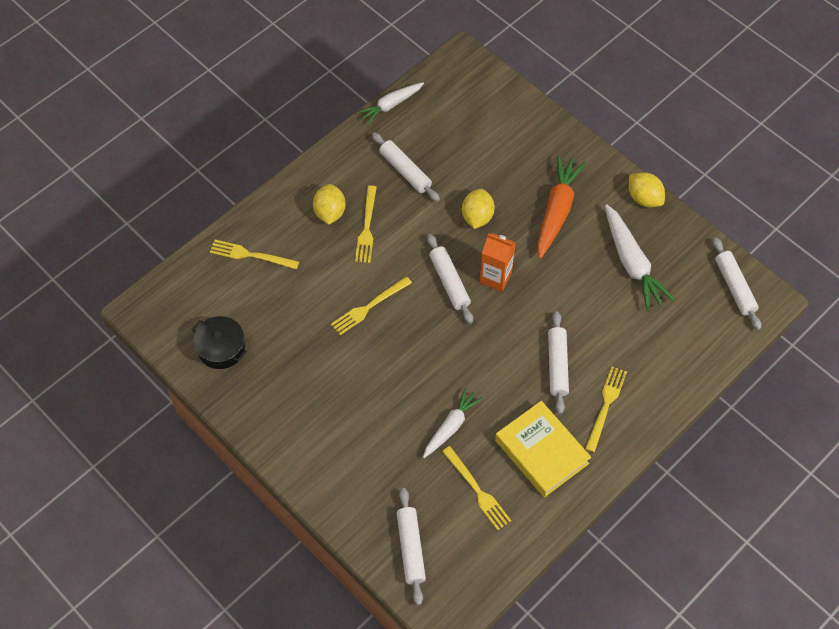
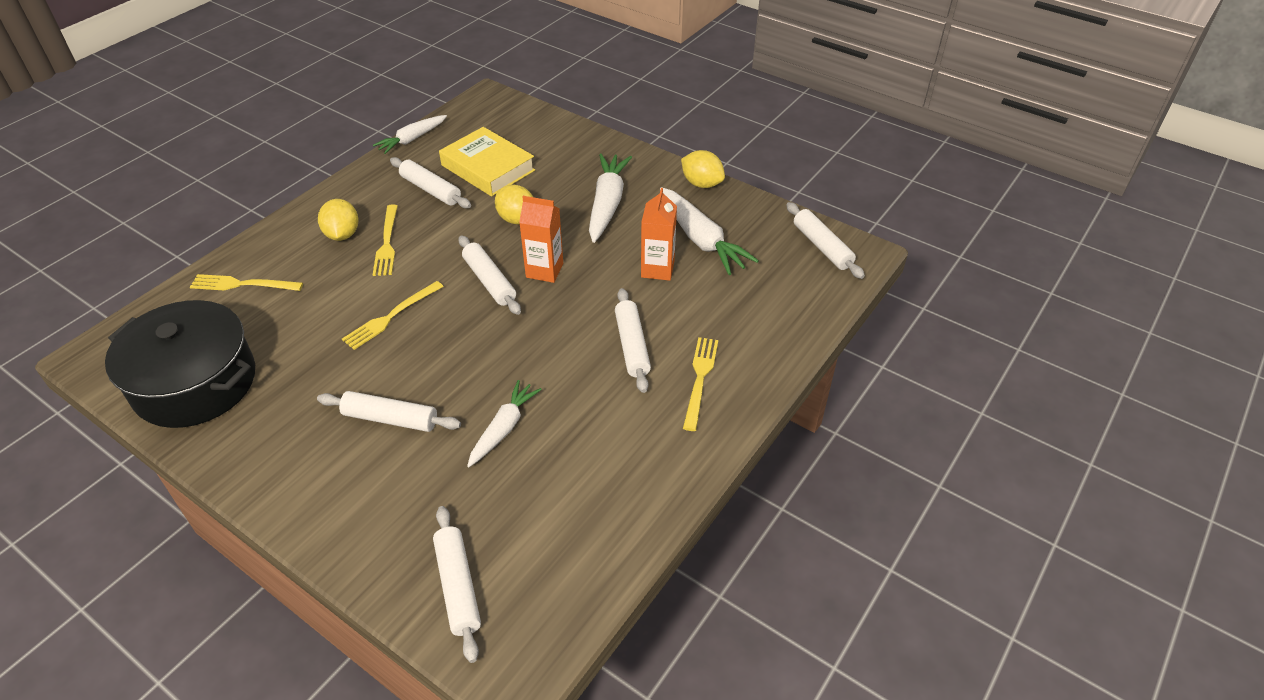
camera: 10 degrees left, 15 degrees down
(221, 348) = (195, 383): black pot -> black pot, size x1.90
(367, 404) = (390, 419): none -> white rolling pin
(477, 217) = (517, 219): yellow lemon -> yellow lemon turned 45 degrees counterclockwise
(477, 490) = (547, 498): yellow fork -> none
(541, 452) = (627, 440): yellow book -> yellow book (488, 168)
(557, 210) = (607, 204): orange carrot -> white carrot
(589, 290) = (657, 269): none -> orange carton

